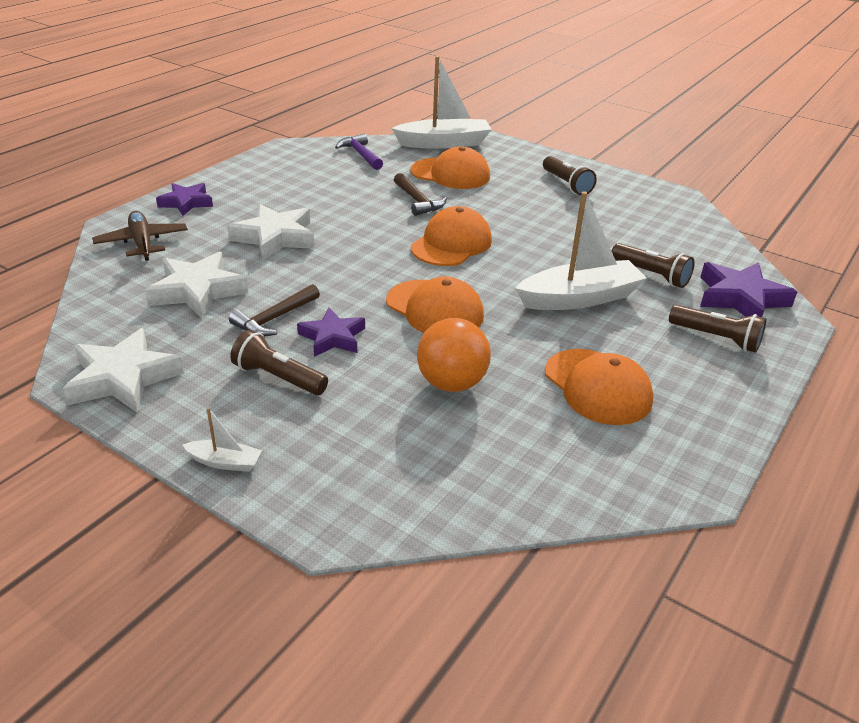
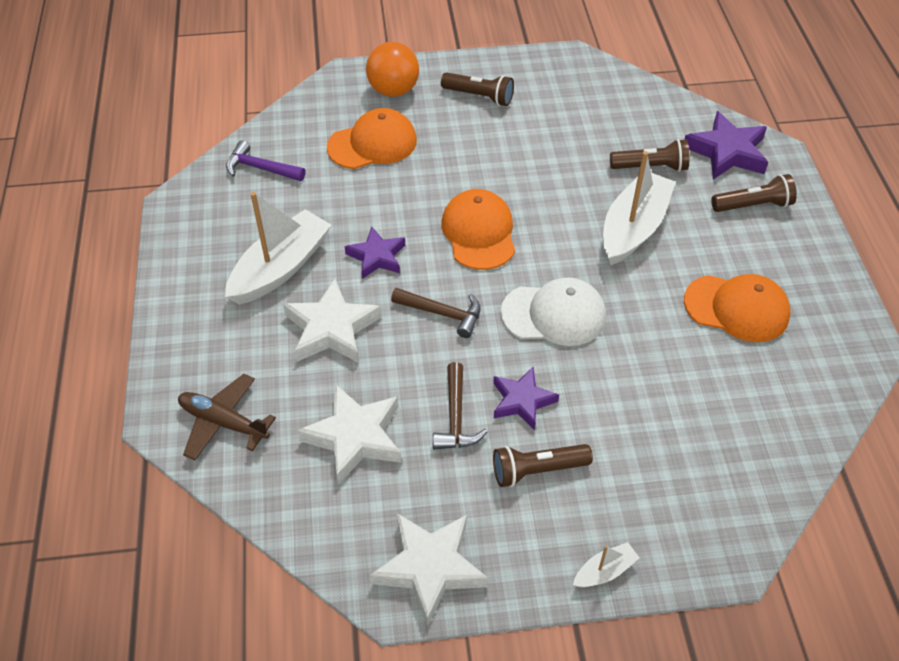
camera: 40 degrees left, 15 degrees up
(186, 203) = (188, 344): purple star -> purple star (377, 257)
(418, 201) = (390, 199): brown hammer -> brown hammer (443, 313)
(435, 309) = (554, 314): orange cap -> white cap
(444, 143) = (315, 104): white boat -> white boat (280, 268)
(451, 383) = (651, 378): orange ball -> orange ball (393, 90)

